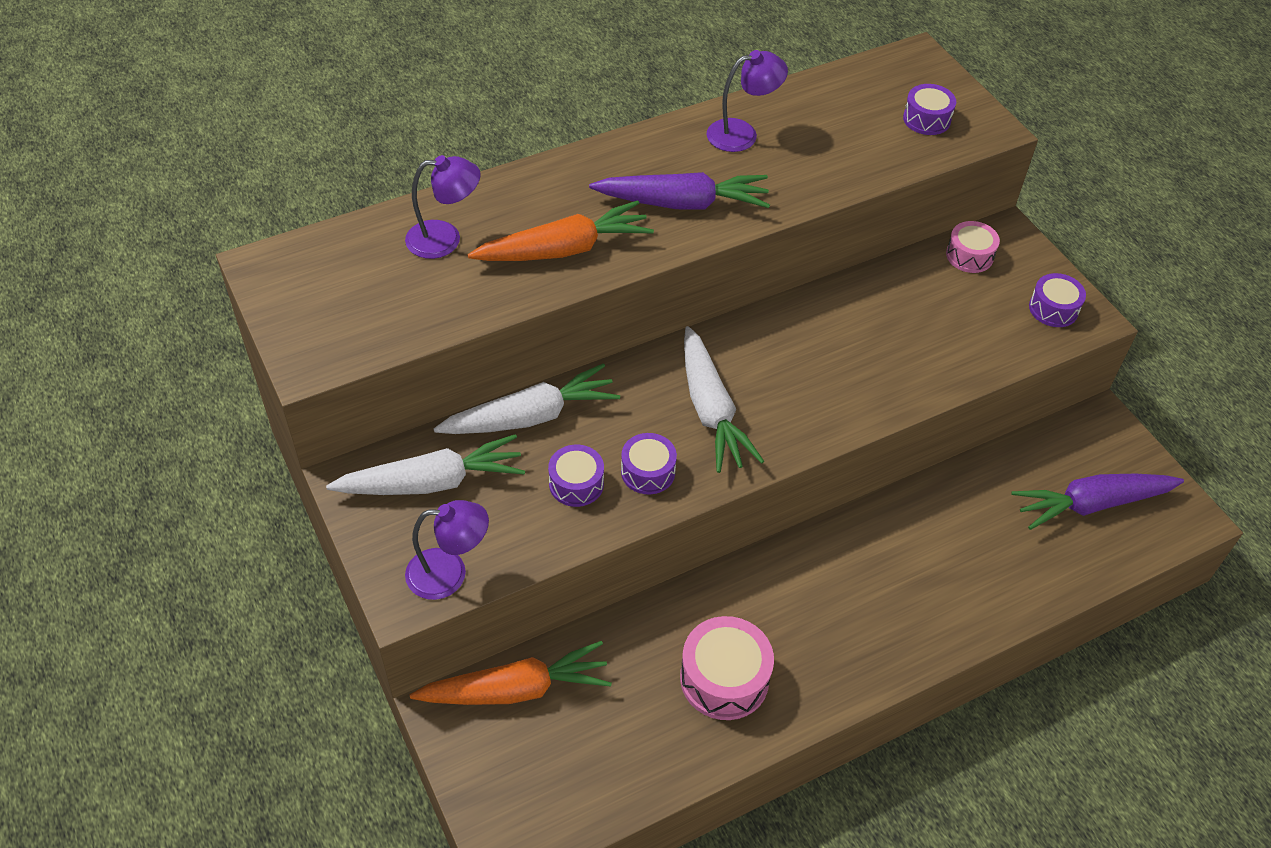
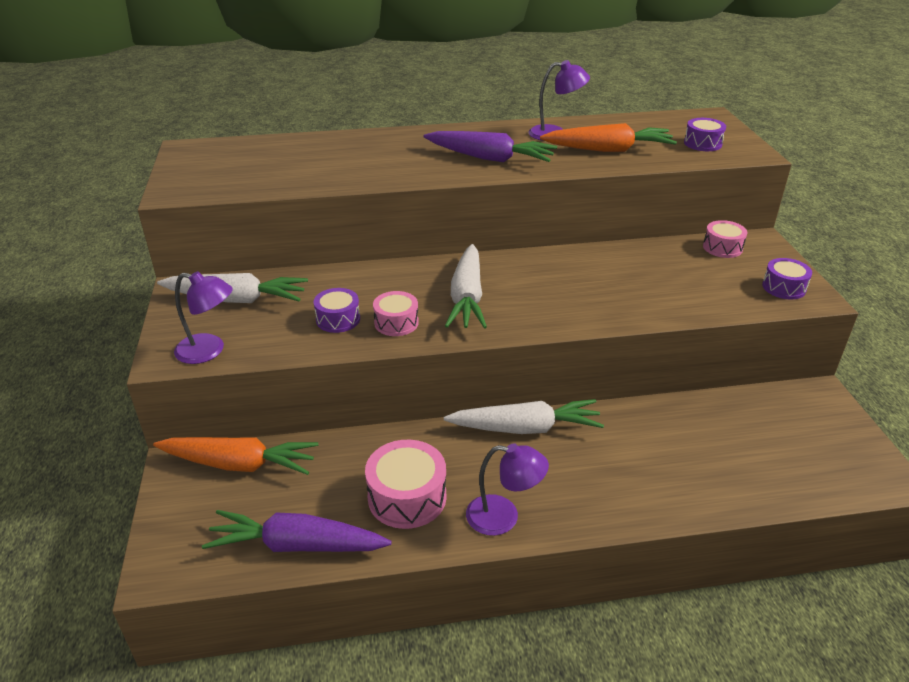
camera: 20 degrees right, 15 degrees down
(445, 239) = (312, 152): purple lamp -> purple lamp (503, 517)
(531, 416) = (331, 278): white carrot -> white carrot (526, 428)
(564, 249) = (389, 167): orange carrot -> orange carrot (608, 150)
(648, 472) = (396, 323): purple drum -> pink drum
(1091, 504) = (792, 448): purple carrot -> purple carrot (297, 545)

